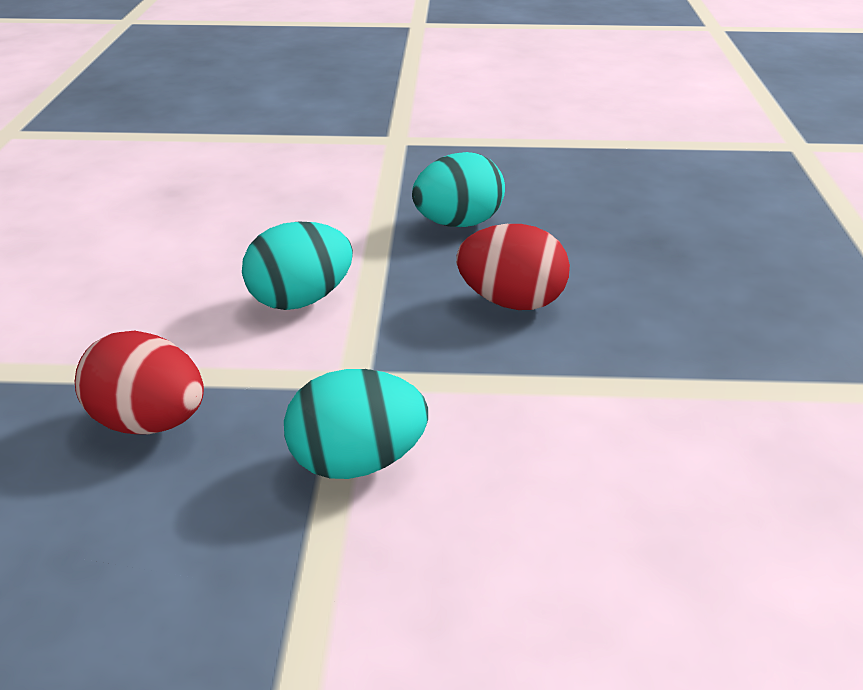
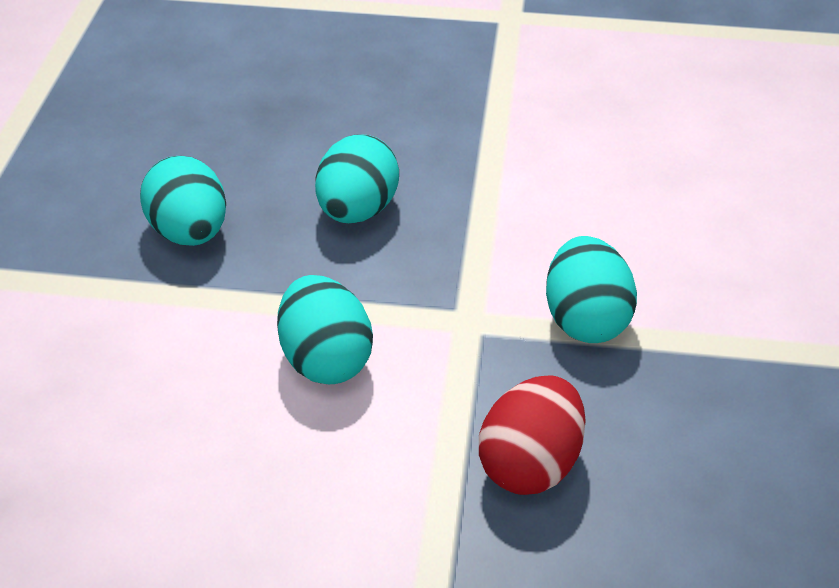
camera: 85 degrees left, 10 degrees up
(511, 302) = (357, 211): red egg -> turquoise egg

